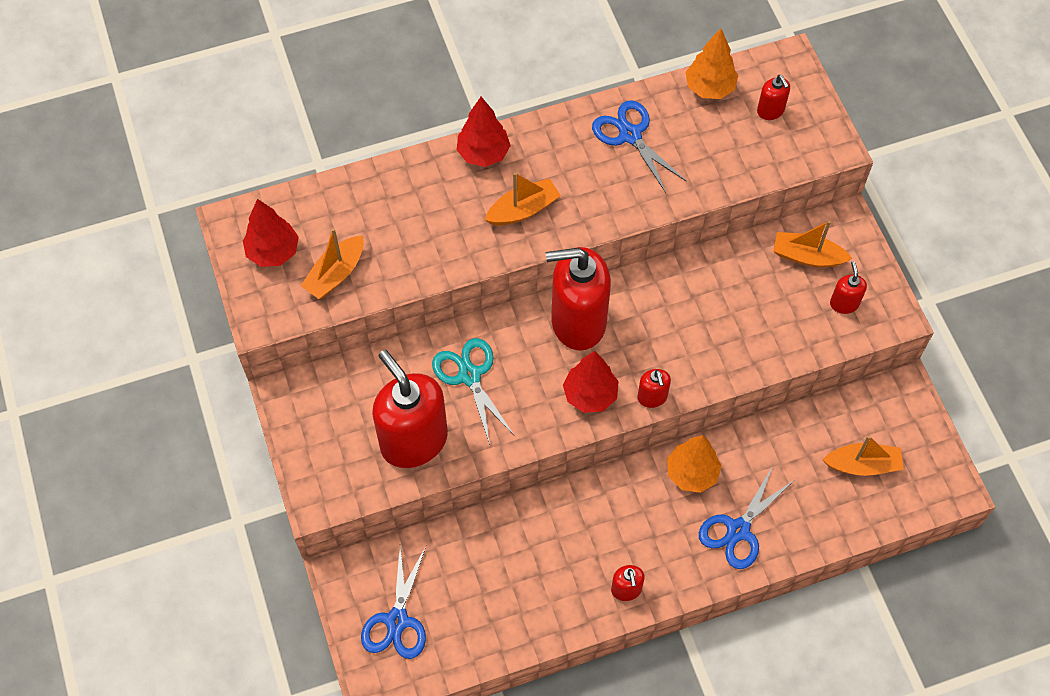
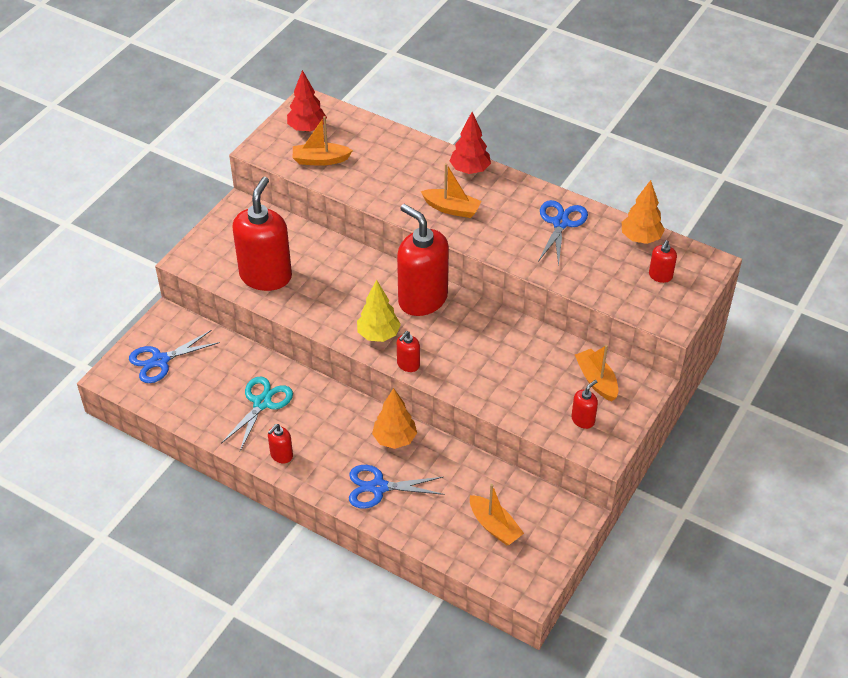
camera: 50 degrees right, 15 degrees down
(469, 376) = (333, 274): turquoise scissors -> turquoise scissors (262, 403)
(590, 395) = (378, 335): red tree -> yellow tree

